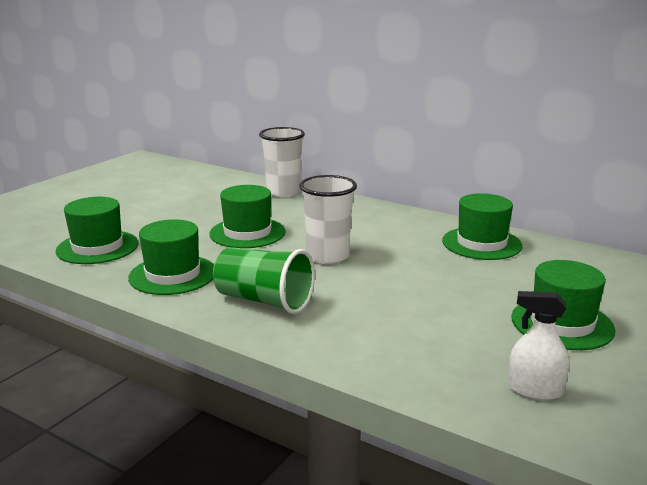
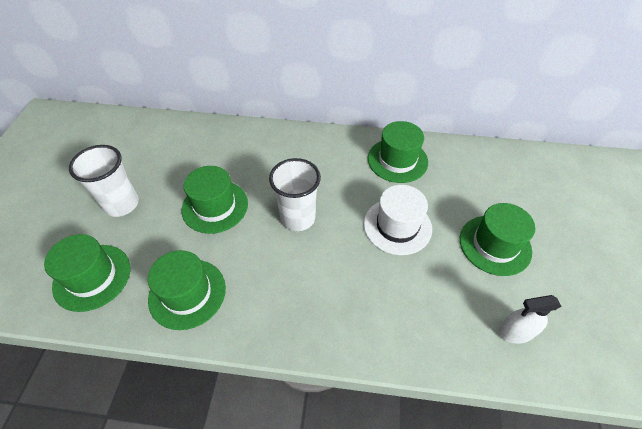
camera: 25 degrees left, 30 degrees up
(264, 301) = (283, 300): green cup -> none
(283, 192) = (210, 133): white cup -> white cup (122, 204)
(441, 284) = (397, 226): none -> white hat

